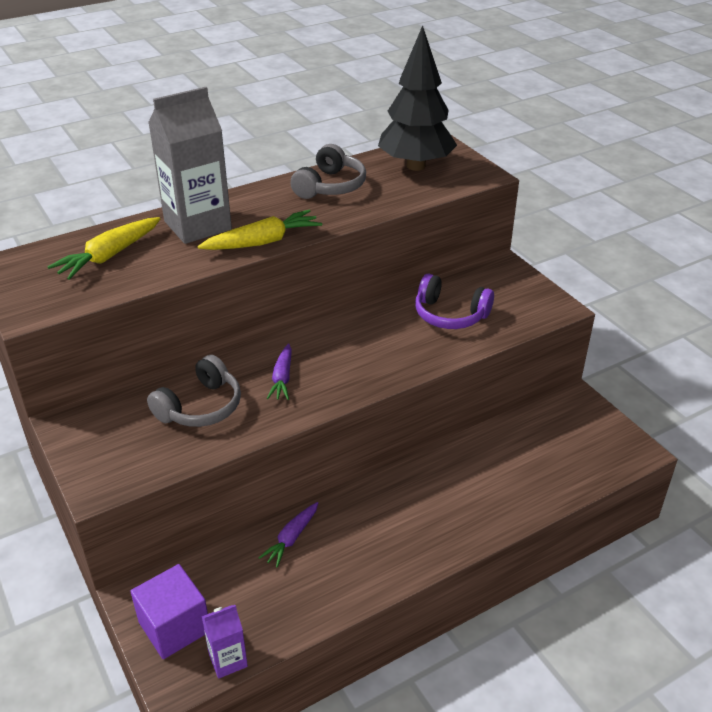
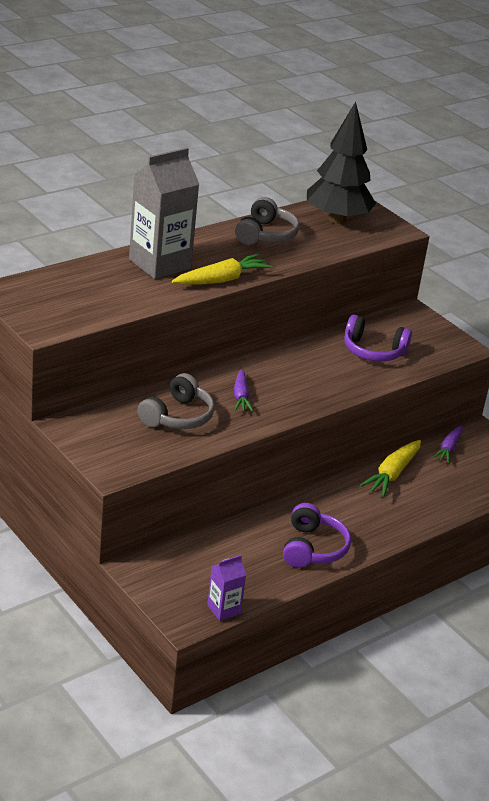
camera: 10 degrees left, 5 degrees down
(109, 256) = (92, 287): yellow carrot -> yellow carrot (392, 474)
(174, 626) = (174, 588): purple cube -> none
(291, 538) = (254, 529): purple carrot -> purple carrot (448, 448)
(357, 565) = (313, 548): none -> purple headphones

